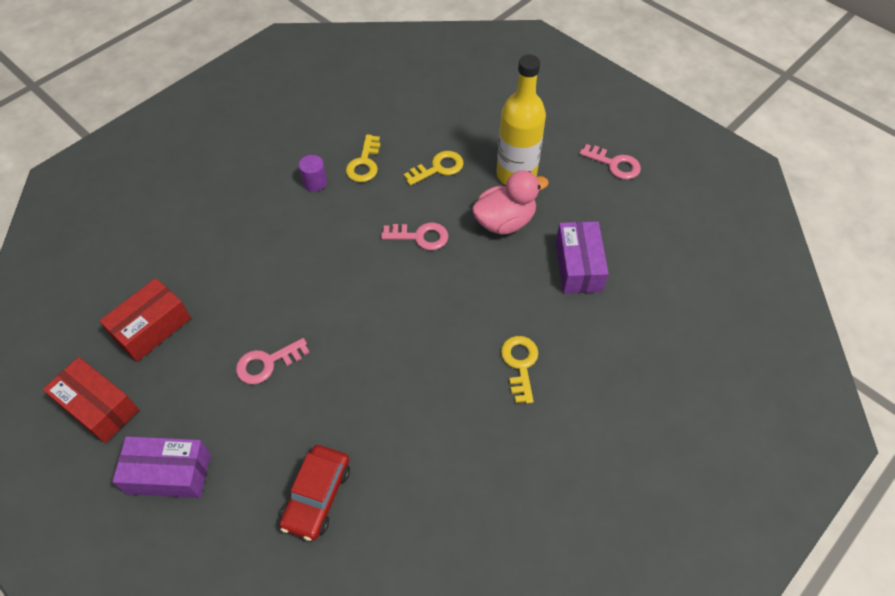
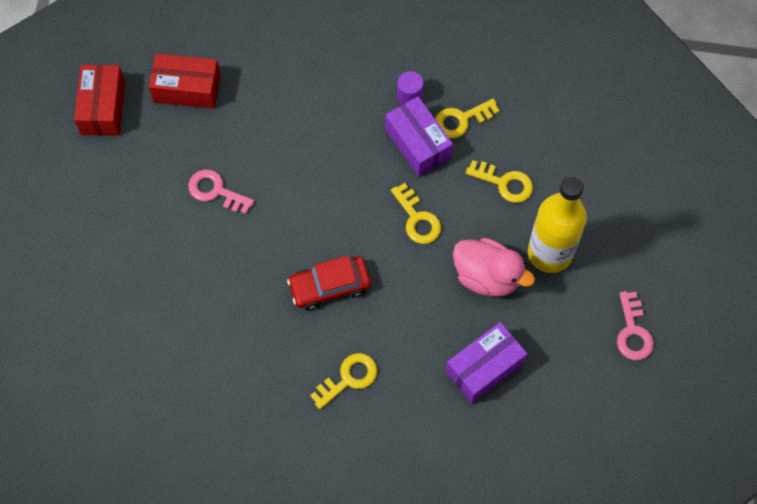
camera: 55 degrees right, 10 degrees up
(169, 473) = (88, 194): purple box -> purple box (418, 143)
(317, 496) = (137, 304): red car -> red car (330, 286)
(420, 236) = (417, 219): pink key -> yellow key

